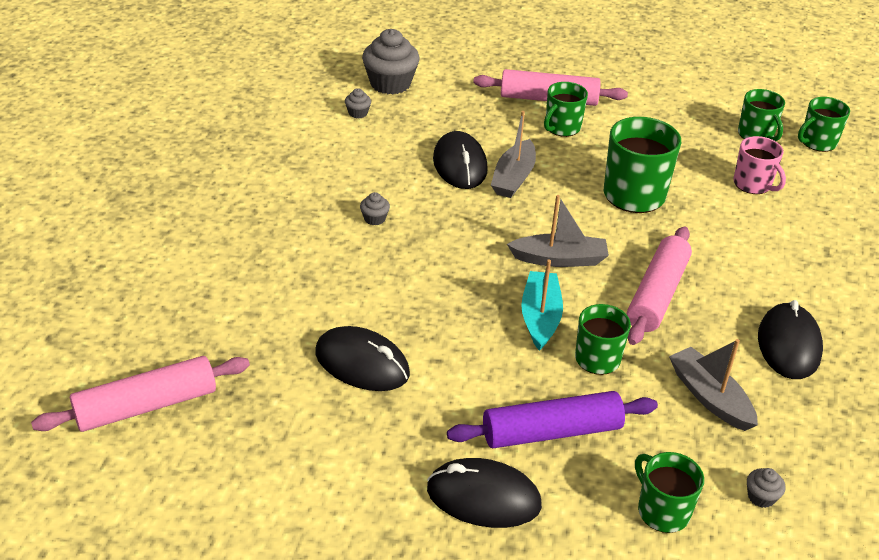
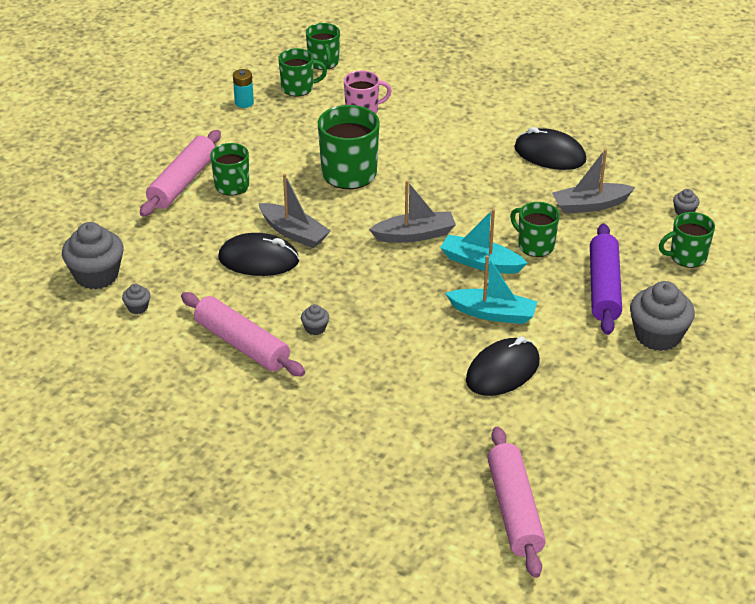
camera: 70 degrees left, 0 degrees up
(456, 341) = (493, 313): none -> turquoise boat
(483, 497) = (658, 335): black mouse -> grey cupcake
(559, 259) = (414, 235): grey boat -> grey boat turned 60 degrees clockwise
(657, 294) = (475, 197): pink rolling pin -> pink rolling pin (242, 344)
(702, 107) = (244, 103): none -> turquoise battery

